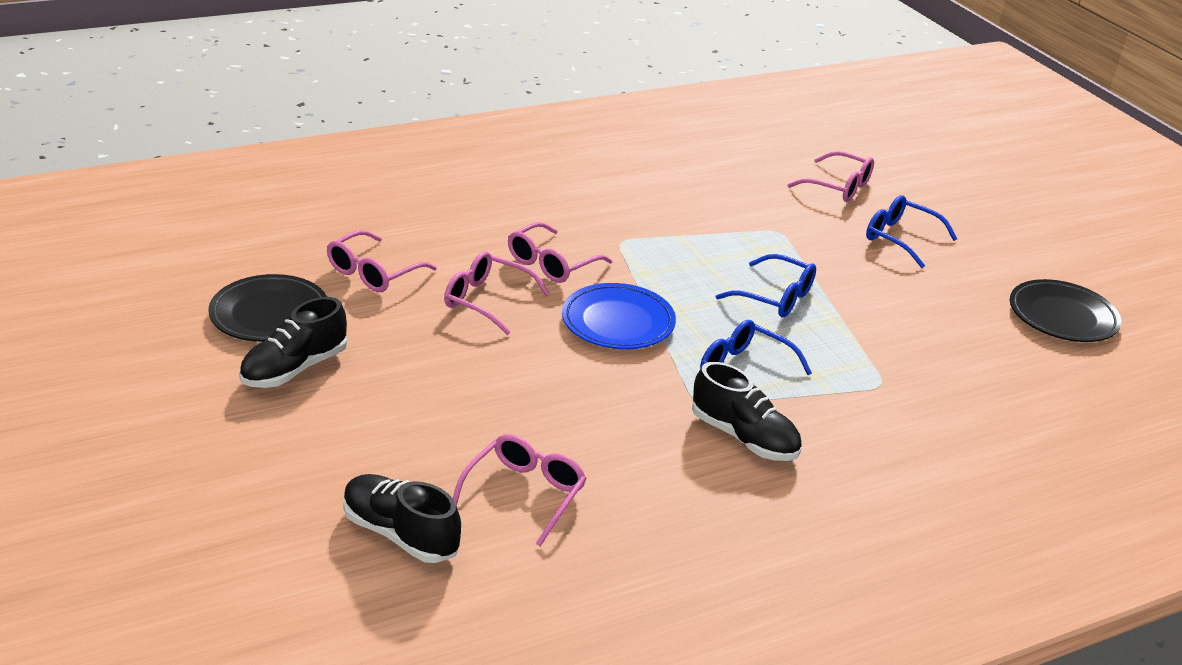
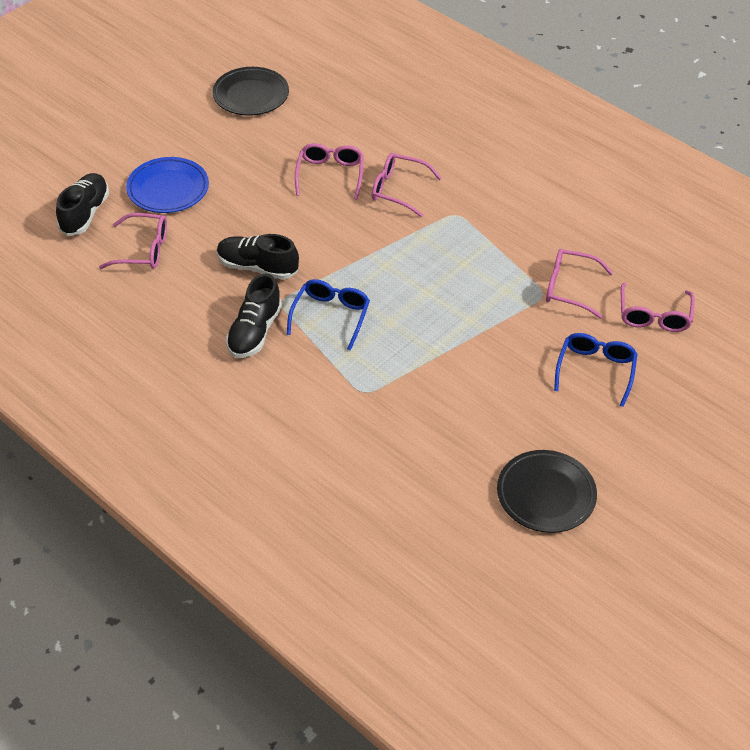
camera: 70 degrees right, 15 degrees up
(294, 369) = (204, 124): black shoe -> black shoe (257, 267)
(373, 273) = (325, 118): pink glasses -> pink glasses (569, 288)
(618, 322) = (348, 240): blue plate -> blue plate (168, 189)
(775, 297) = (441, 312): blue glasses -> none

